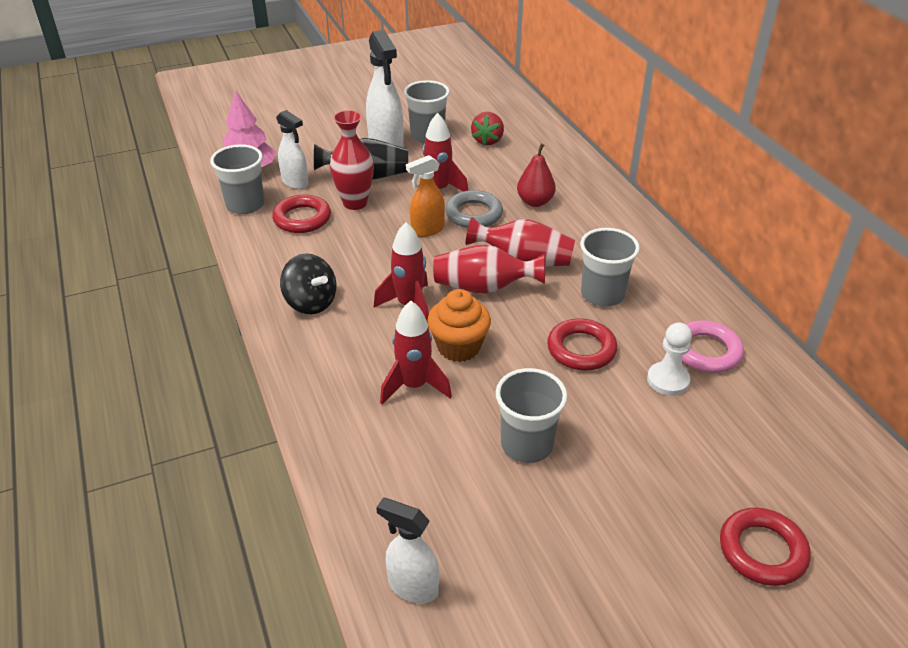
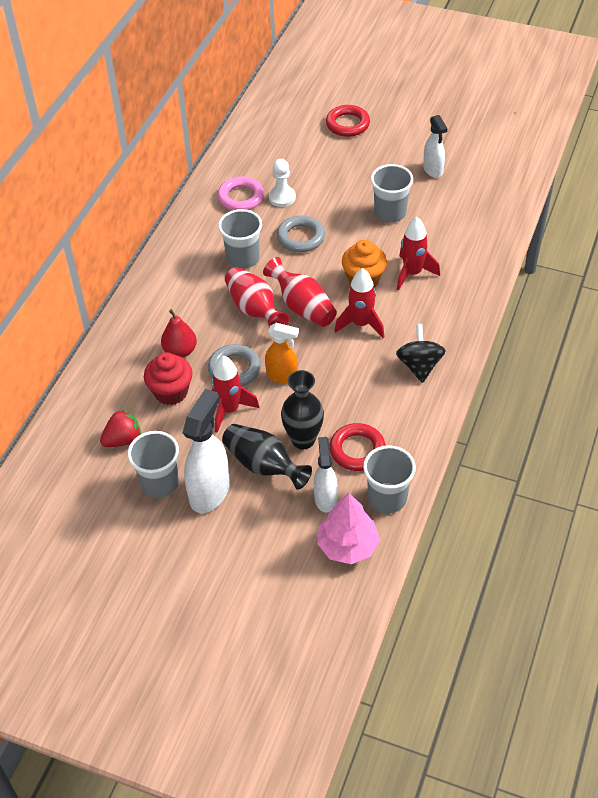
camera: 135 degrees left, 10 degrees up
(355, 203) = (303, 440): red vase -> black vase
(412, 587) = (503, 193): white spray bottle -> white spray bottle (433, 170)
(499, 177) = (171, 392): none -> red cupcake
(581, 349) = (301, 237): red ring -> grey ring

